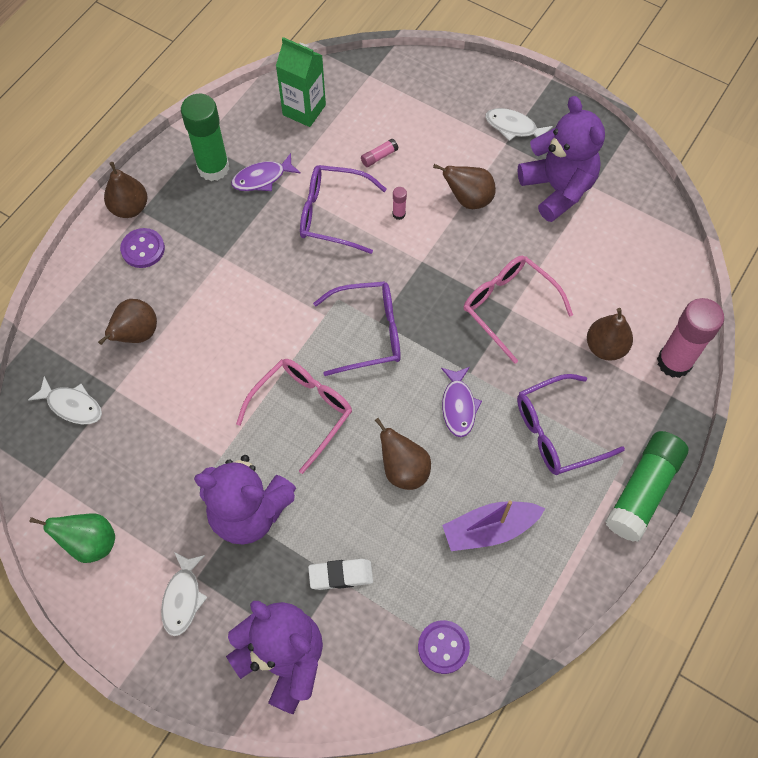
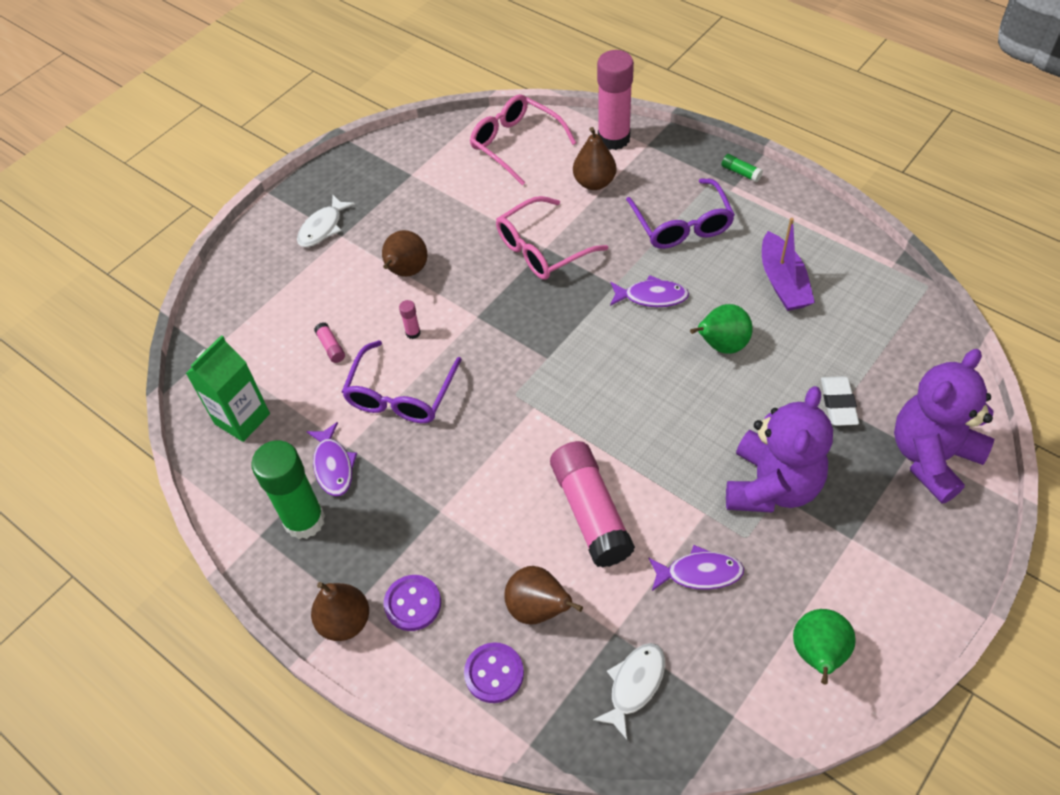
camera: 80 degrees left, 10 degrees down
(165, 451) = (699, 573): none -> purple fish
(183, 598) = (876, 552): white fish -> none
(222, 366) = (590, 512): none -> pink glue stick
(302, 411) = (652, 432): pink glasses -> pink glasses (515, 144)
(368, 333) = (560, 368): purple glasses -> none
(403, 469) = (721, 345): brown pear -> green pear
(443, 647) = (902, 325): purple button -> purple button (494, 673)
(557, 189) = (409, 200): purple teddy bear -> none
(643, 490) = (740, 173): green glue stick -> green glue stick, size x0.40

